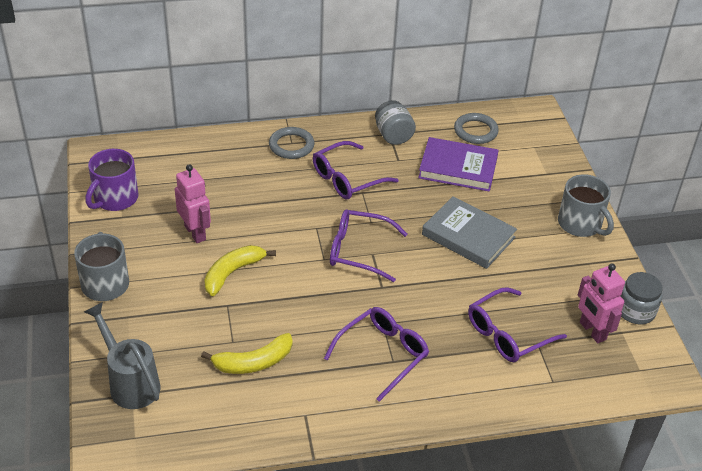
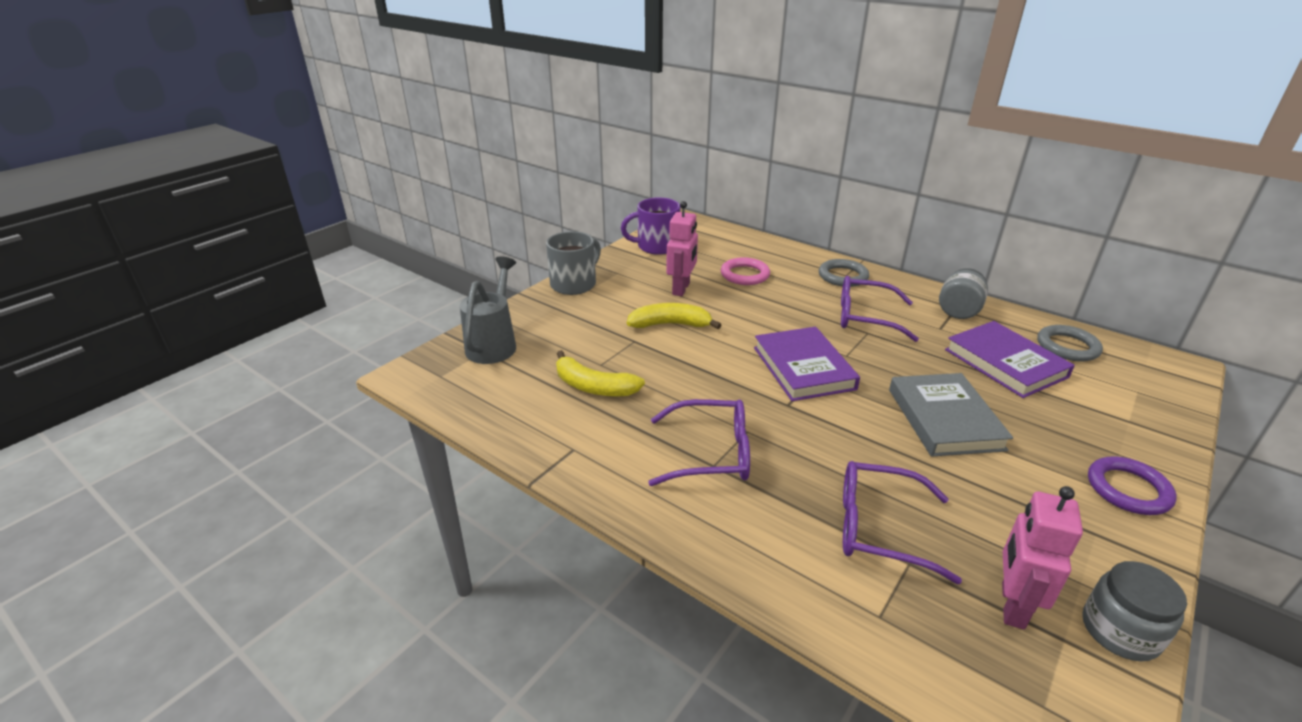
camera: 50 degrees right, 10 degrees down
(223, 187) = (745, 275): none -> pink ring
(359, 251) = (803, 368): purple glasses -> purple book
(580, 224) = (1128, 489): grey mug -> purple ring

